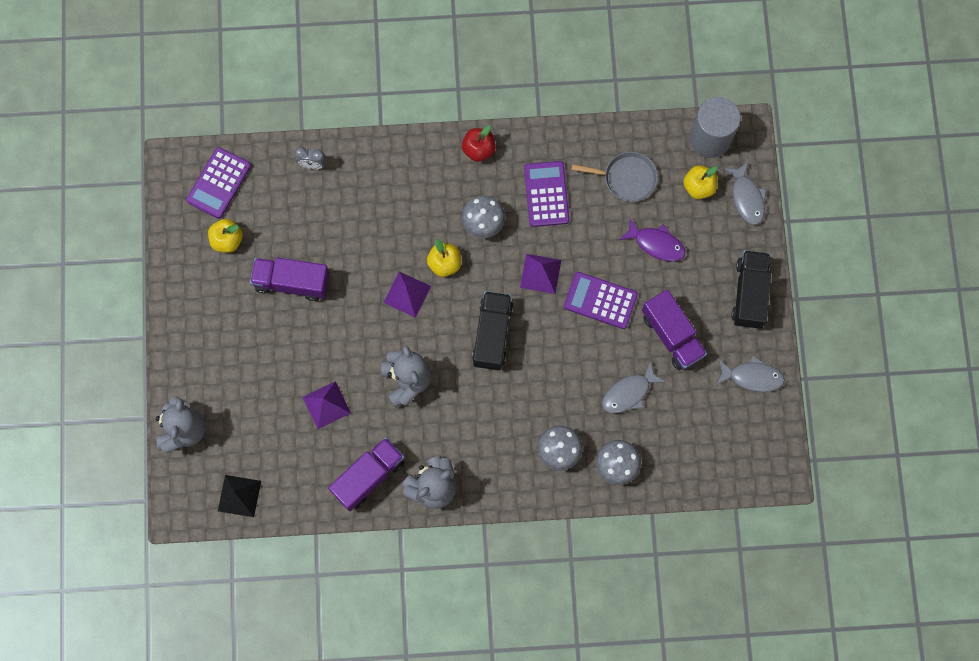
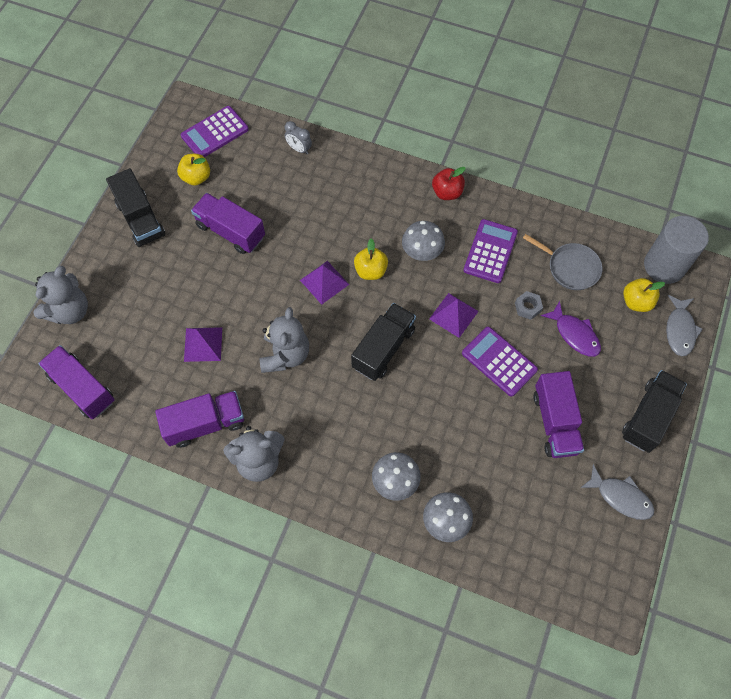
camera: 25 degrees right, 10 degrees down
(197, 308) = (140, 219): none -> black truck
(239, 496) = (82, 388): black pyramid -> purple truck
(604, 236) = (527, 307): none -> grey nut
(629, 393) = (489, 457): grey fish -> none

